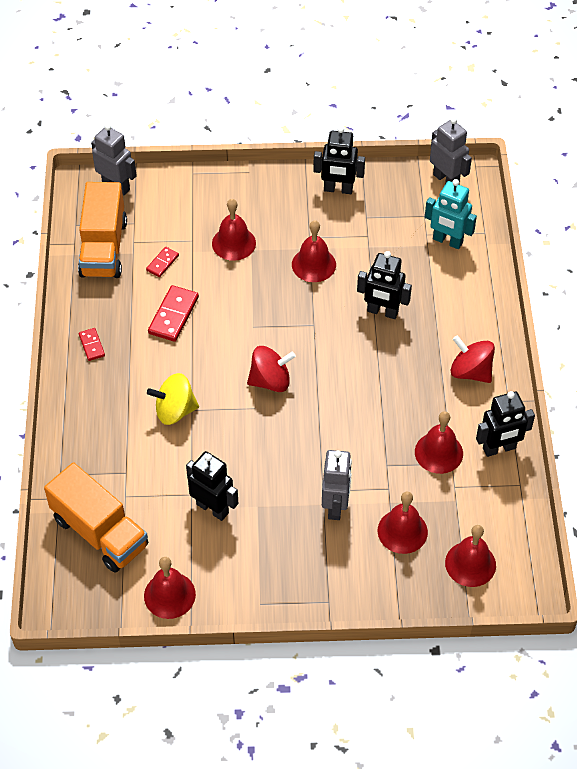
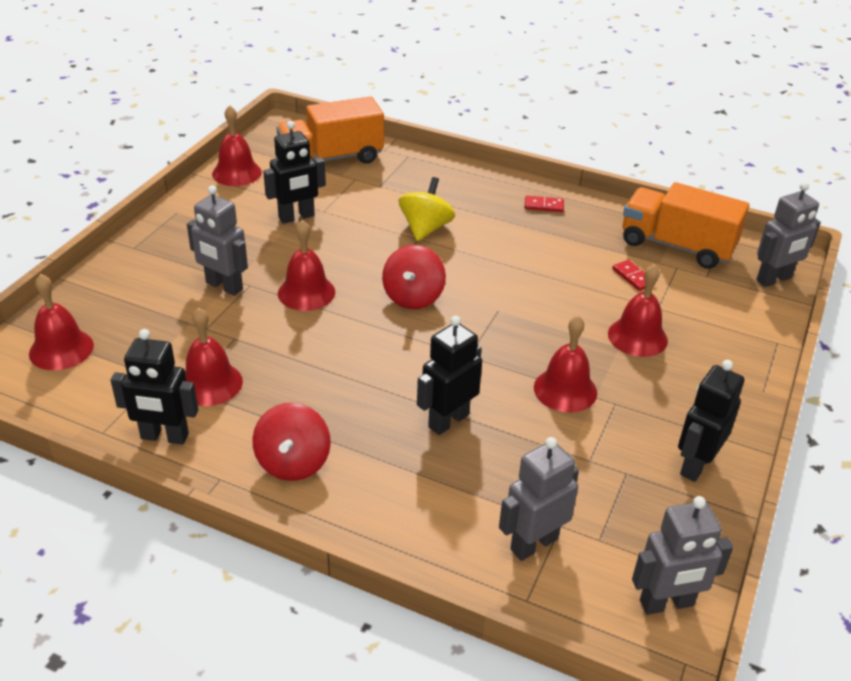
camera: 115 degrees right, 15 degrees down
(173, 315) = (550, 262): red domino -> none
(402, 531) = (149, 318): red bell -> red bell (306, 292)
(447, 241) = (533, 544): turquoise robot -> grey robot
(470, 371) = (293, 462): red spinning top -> red spinning top turned 120 degrees clockwise
(499, 448) = (164, 437): black robot -> black robot turned 90 degrees counterclockwise

